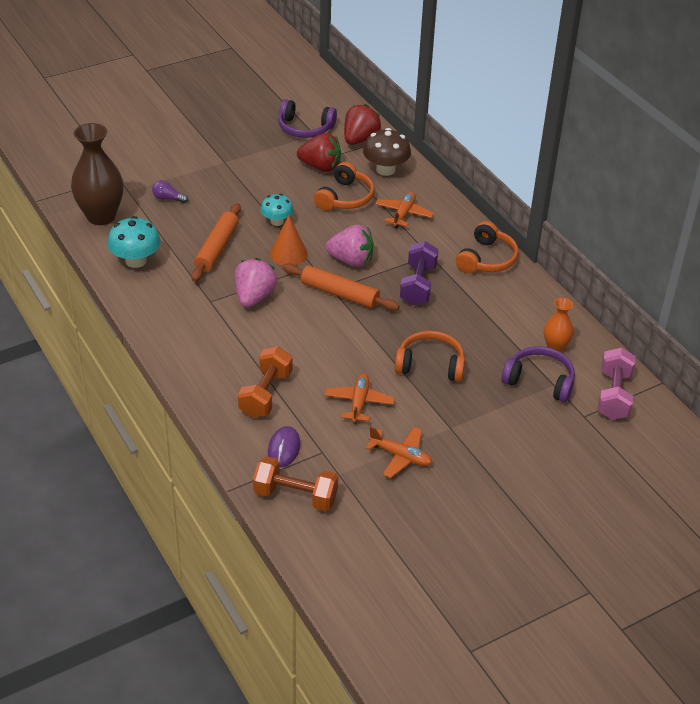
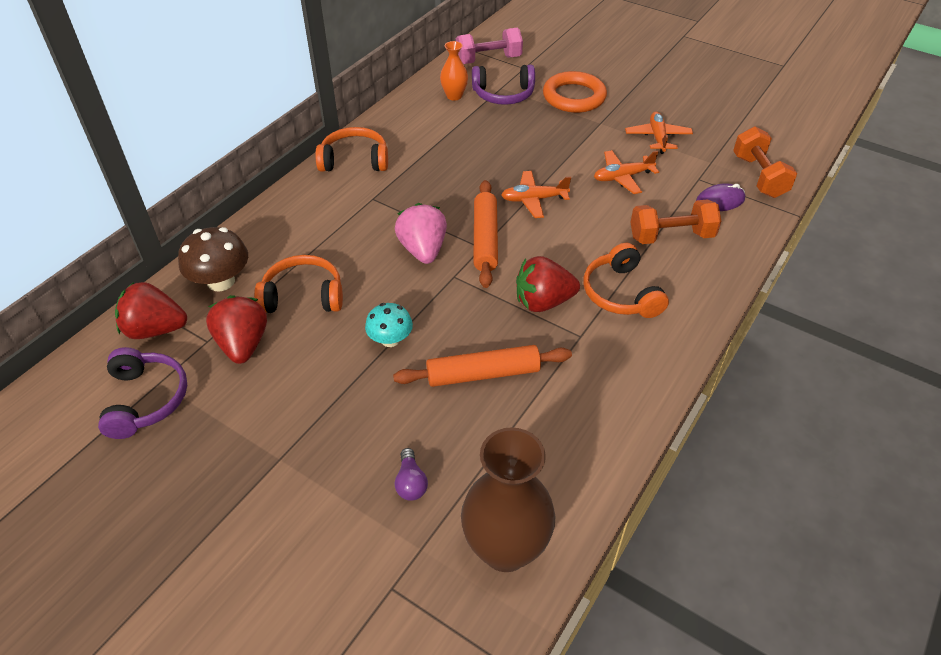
camera: 115 degrees left, 5 degrees up
(136, 260) = (568, 447): turquoise mushroom -> none
(254, 297) = (543, 302): pink strawberry -> red strawberry
(288, 254) = (446, 304): orange cone -> none
(403, 214) = (309, 238): orange plane -> orange plane (534, 199)
(418, 285) = (429, 191): purple dumbbell -> none
(430, 365) = (536, 152): orange headphones -> orange headphones (621, 293)
(506, 429) = (574, 97): none -> orange ring
(539, 381) = (503, 94): purple headphones -> purple headphones turned 90 degrees counterclockwise

